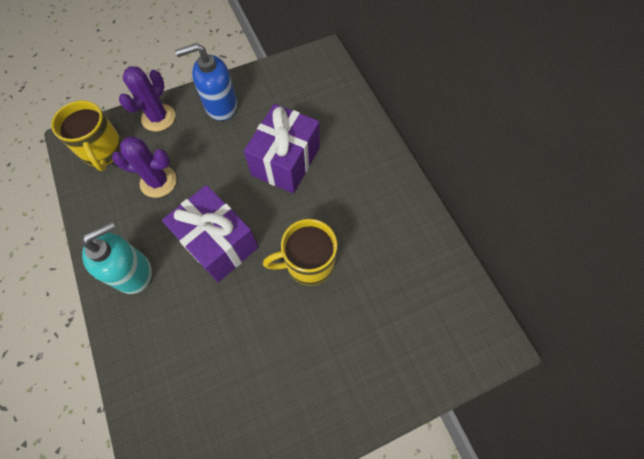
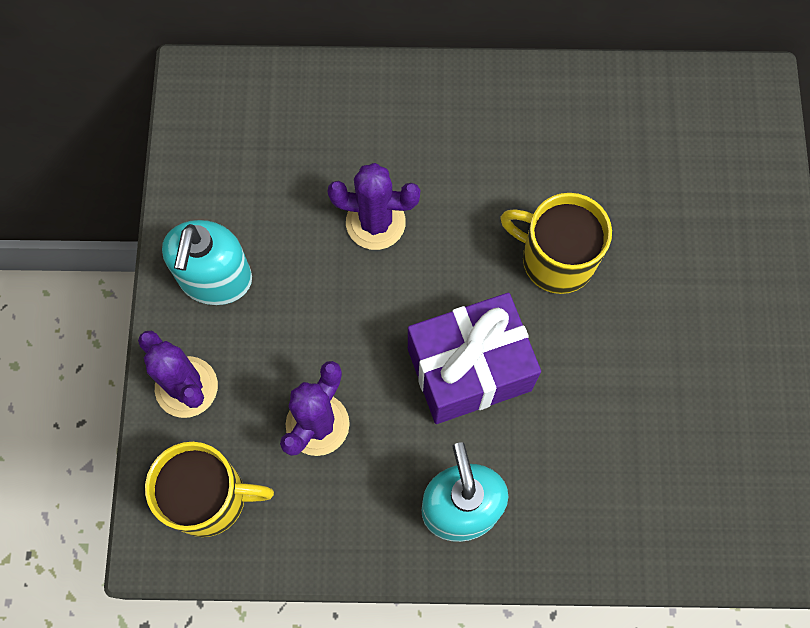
camera: 65 degrees left, 5 degrees up
(221, 106) = (215, 279): blue soap dispenser -> turquoise soap dispenser
(286, 161) = (375, 222): purple gift -> purple cactus
(308, 263) = (556, 259): yellow mug -> yellow mug turned 105 degrees clockwise

